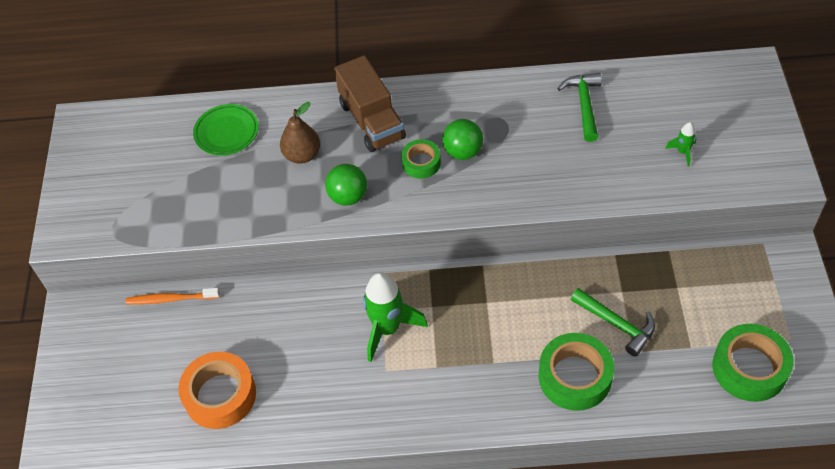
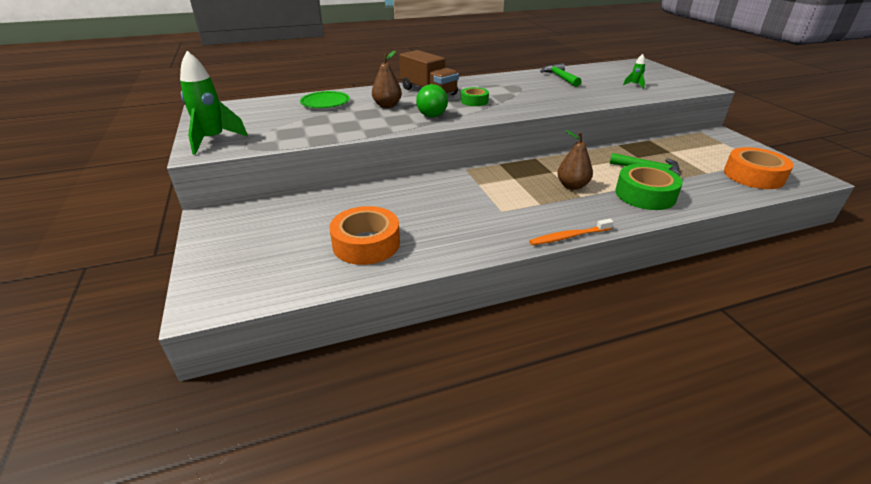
camera: 20 degrees left, 20 degrees down
(171, 299) = (300, 200): orange toothbrush -> orange toothbrush (568, 237)
(387, 329) = (488, 191): green rocket -> green rocket (213, 140)
(463, 152) = (499, 96): green ball -> none
(495, 339) = (572, 186): none -> brown pear
(749, 368) = (753, 176): green tape -> orange tape

